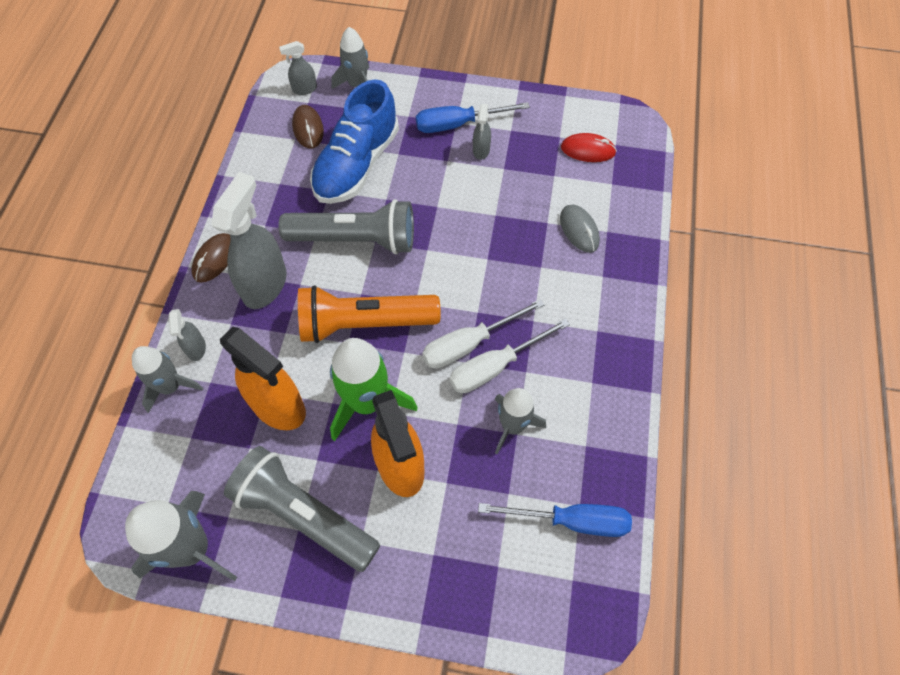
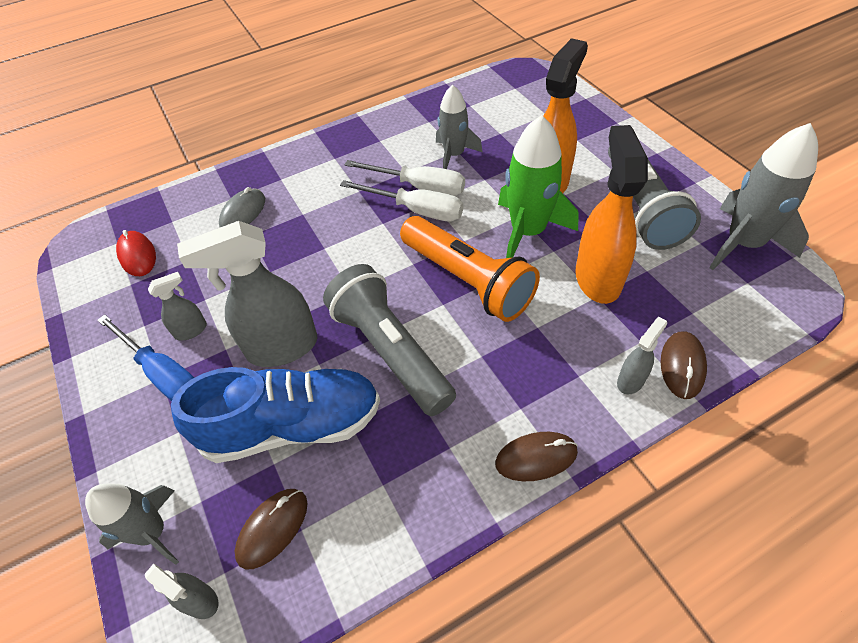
camera: 125 degrees left, 10 degrees down
(171, 387) = (682, 366): grey rocket -> brown mouse
(265, 284) = (512, 383): grey spray bottle -> grey spray bottle (282, 348)
(571, 521) = (483, 103): blue screwdriver -> none

